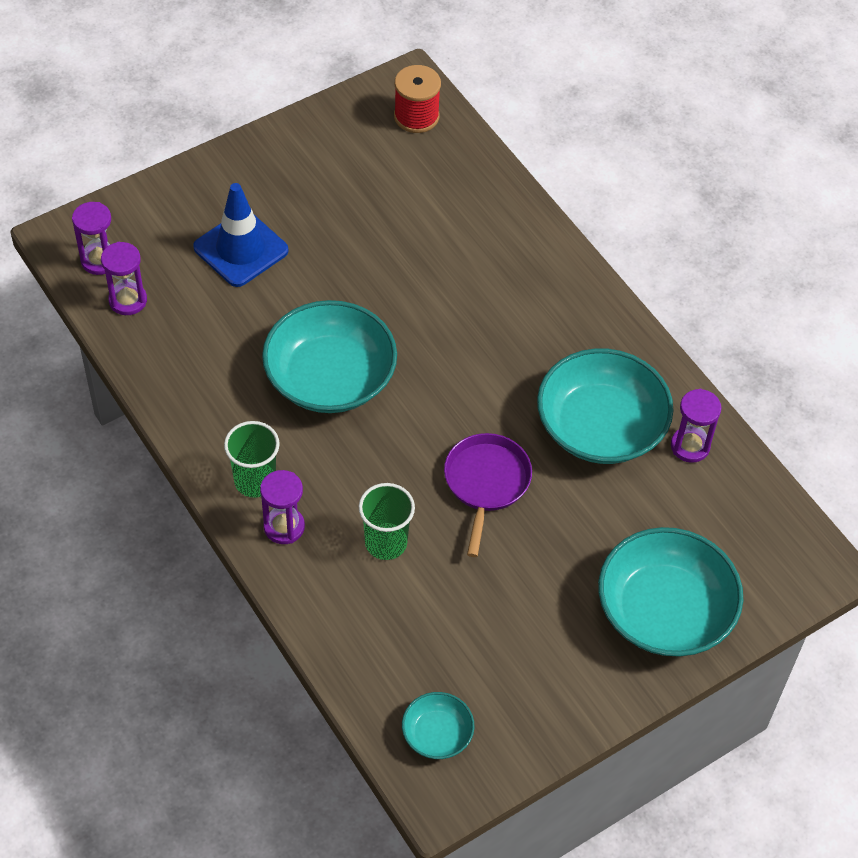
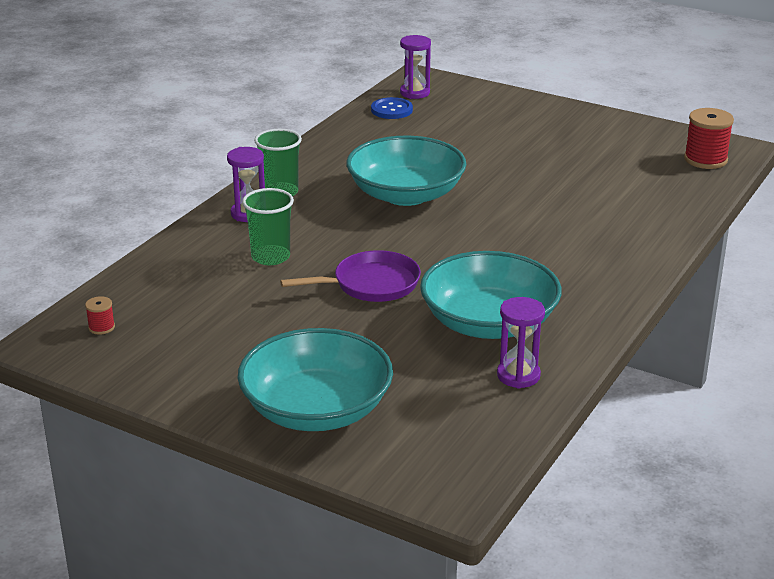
camera: 65 degrees right, 25 degrees down
(128, 300) = (391, 110): purple hourglass -> blue button
(241, 249) = (485, 132): blue traffic cone -> none
(437, 734) = (101, 327): turquoise bowl -> red spool

